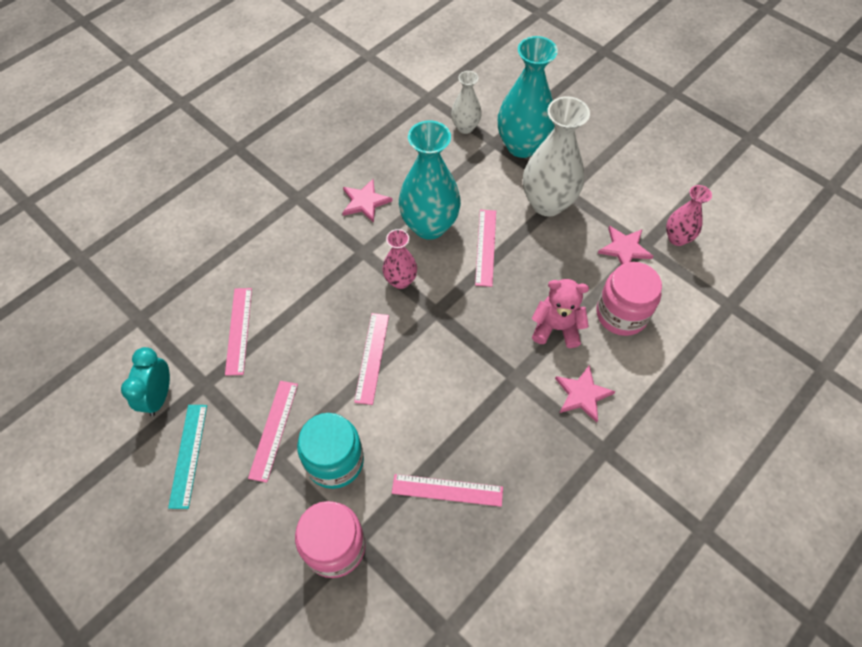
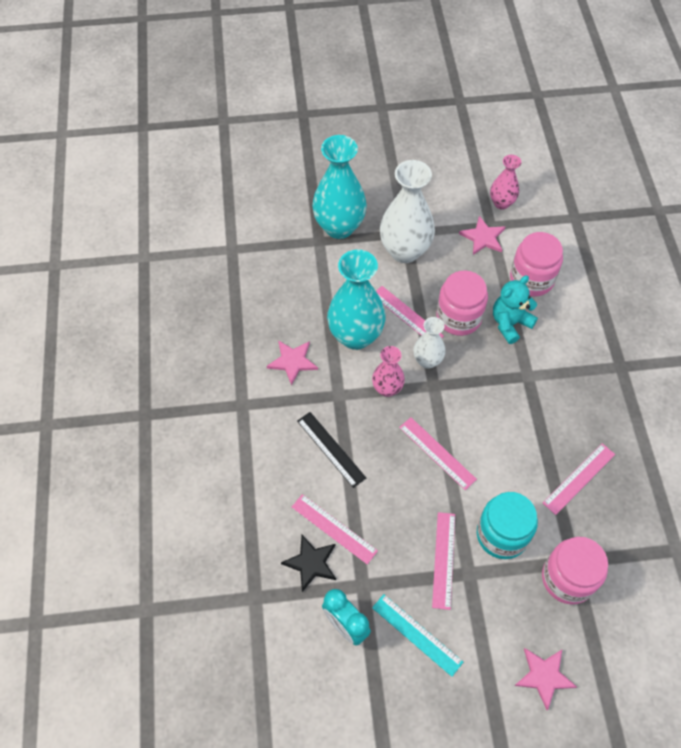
camera: 50 degrees left, 0 degrees up
(196, 335) = (311, 563): none -> black star
(273, 430) = (443, 560): pink ruler -> pink ruler turned 45 degrees clockwise
(309, 280) = (331, 449): none -> black ruler
(465, 127) = (286, 248): white vase -> white vase (427, 361)
(522, 285) = (458, 317): none -> pink jar
(556, 328) = (510, 323): pink teddy bear -> turquoise teddy bear
(582, 394) = (572, 347): pink star -> pink star (544, 676)

